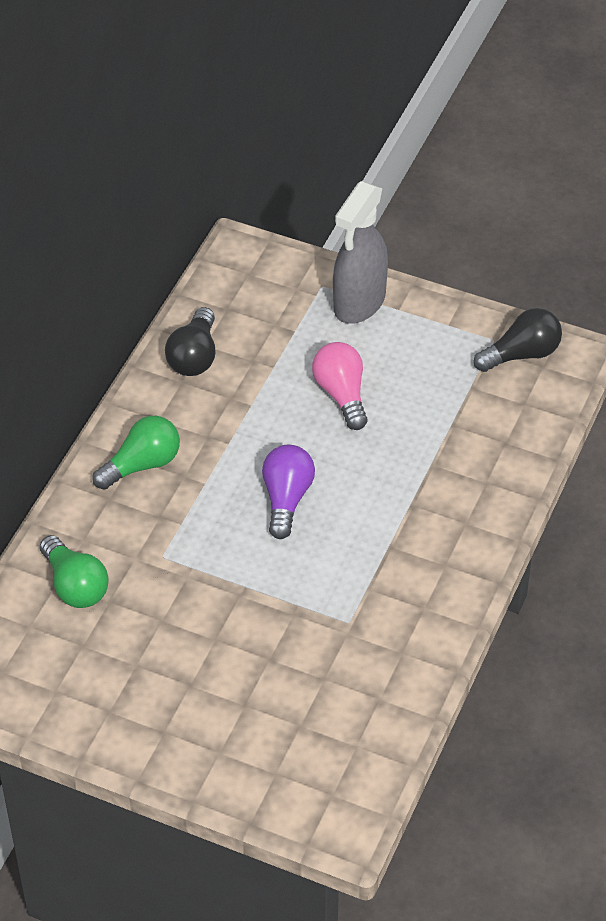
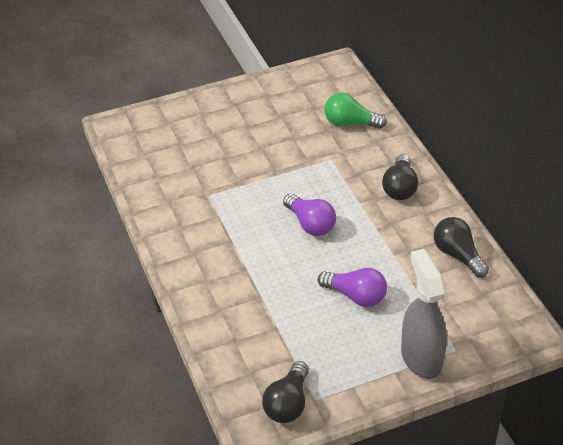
camera: 135 degrees right, 5 degrees down
(142, 465) = (400, 187): green light bulb -> black light bulb
(341, 394) = (356, 296): pink light bulb -> purple light bulb

